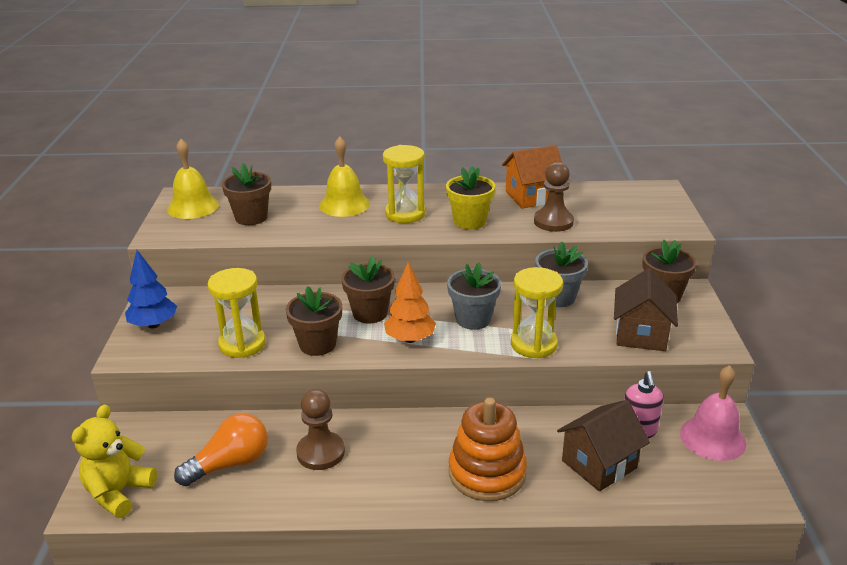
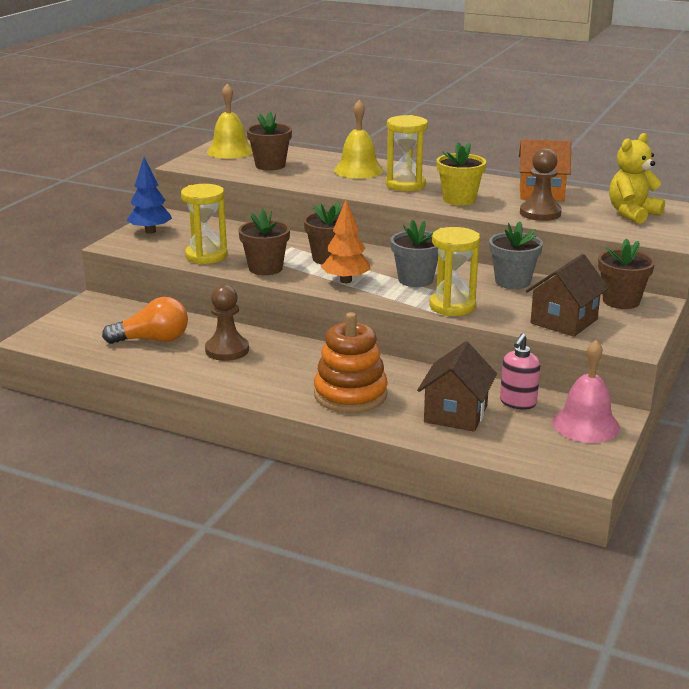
camera: 25 degrees right, 5 degrees down
(119, 493) = (61, 336): yellow teddy bear -> yellow teddy bear (632, 214)
(599, 464) = (455, 414): brown house -> brown house turned 60 degrees counterclockwise

